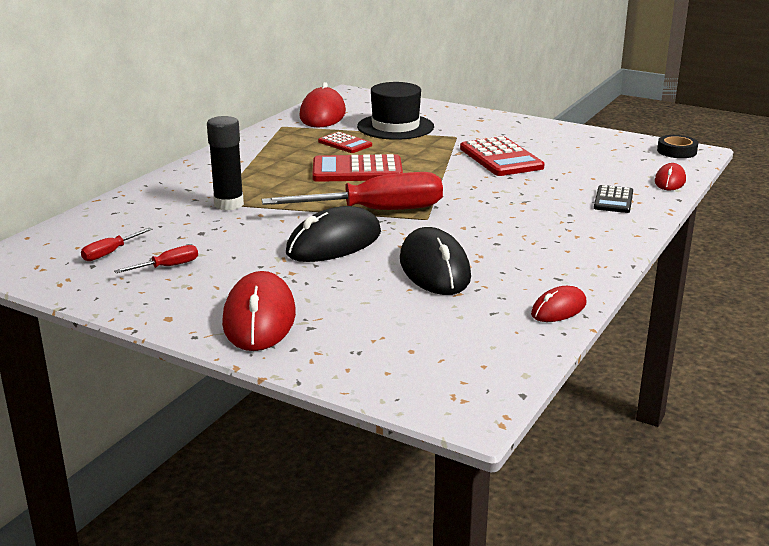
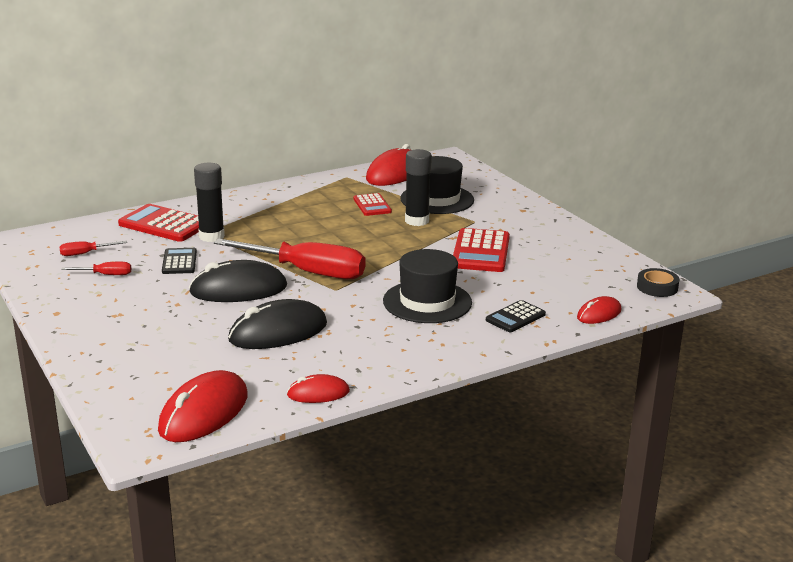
camera: 30 degrees right, 0 degrees up
(231, 234) = (179, 262): none -> black calculator
(259, 318) = (108, 331): red mouse -> red mouse (204, 413)
(357, 170) = (345, 232): red calculator -> red calculator (164, 224)
(406, 147) = (417, 221): none -> black glue stick
(434, 269) = (278, 332): black mouse -> black mouse turned 45 degrees clockwise
(523, 207) = (427, 302): none -> black hat

